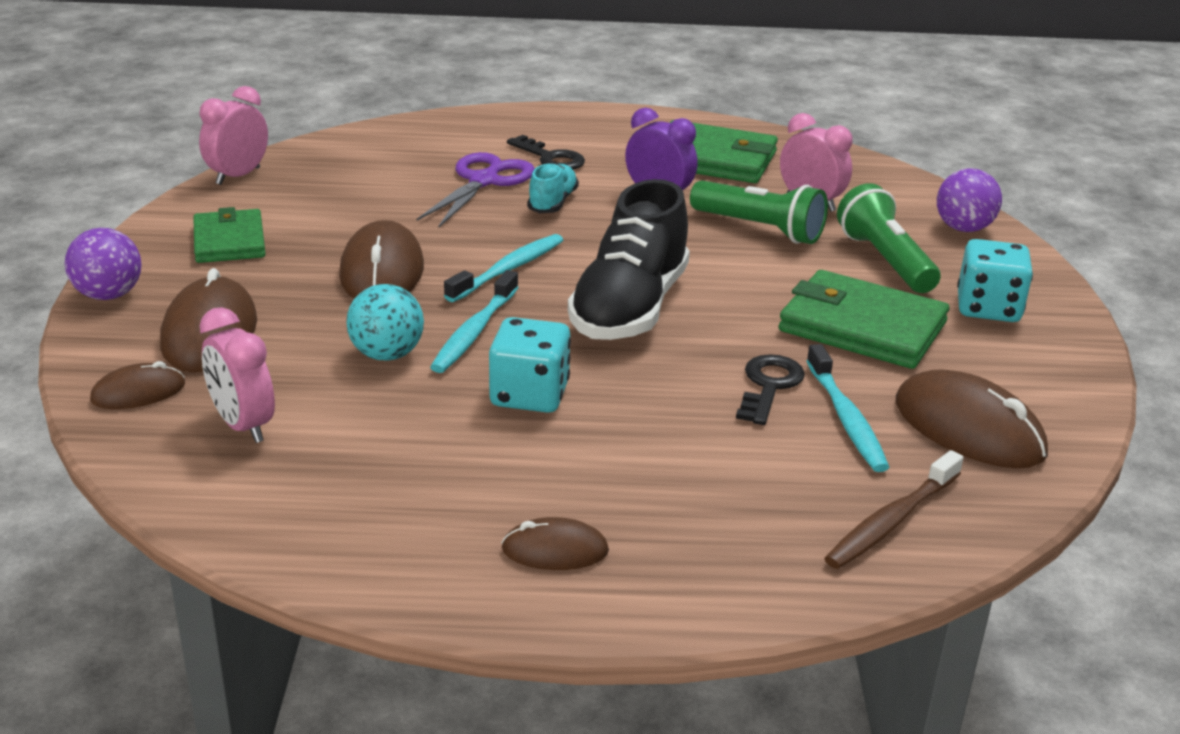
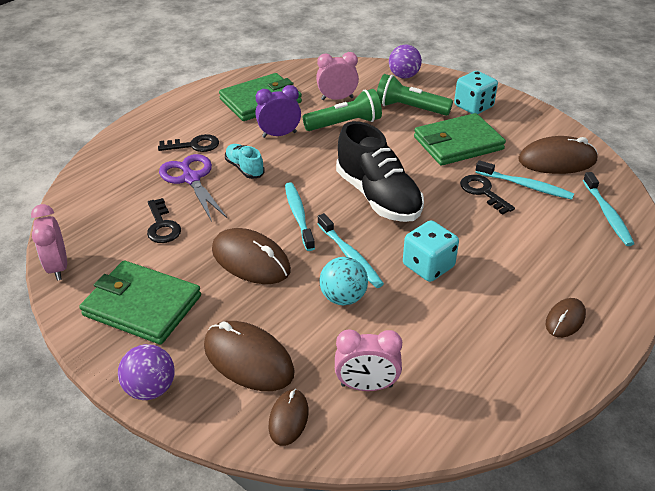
camera: 50 degrees left, 10 degrees up
(229, 241) = (142, 305): green wallet -> green wallet, size x1.51
(375, 199) = (162, 226): none -> black key
(891, 521) = (607, 214): brown toothbrush -> turquoise toothbrush

